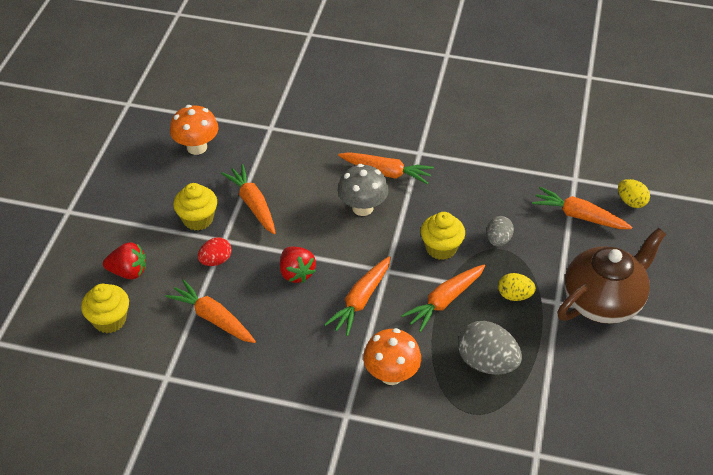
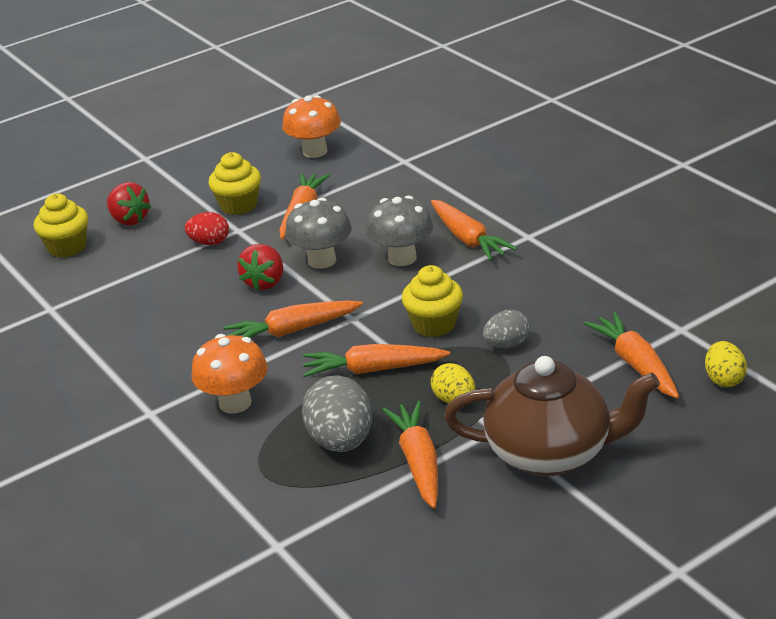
camera: 45 degrees right, 15 degrees down
(213, 318) = (146, 284): orange carrot -> orange carrot (418, 462)
(313, 236) = (322, 260): none -> grey mushroom

